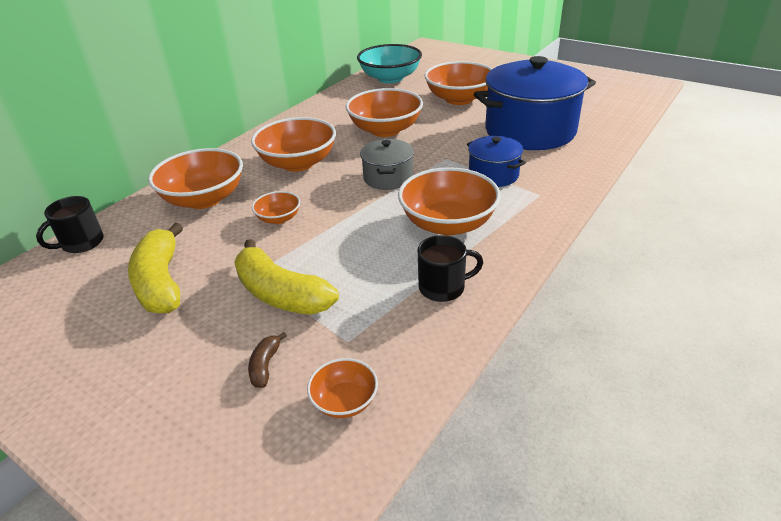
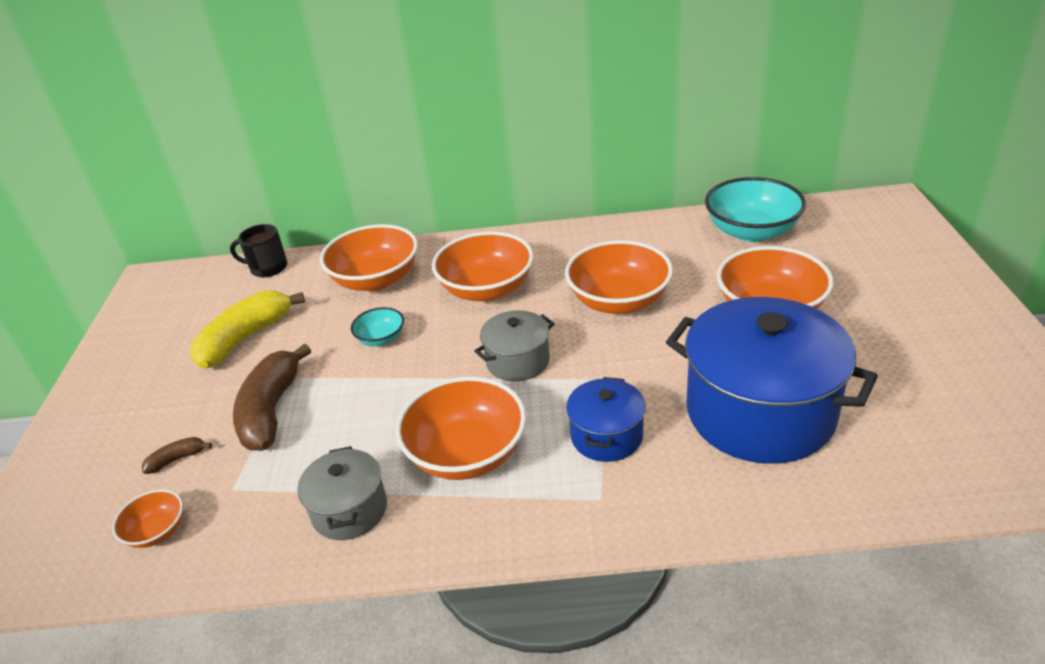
camera: 55 degrees right, 0 degrees up
(278, 218) = (381, 339): orange bowl -> turquoise bowl
(281, 294) = (271, 411): yellow banana -> brown banana
(443, 287) = (349, 510): black mug -> grey pot

